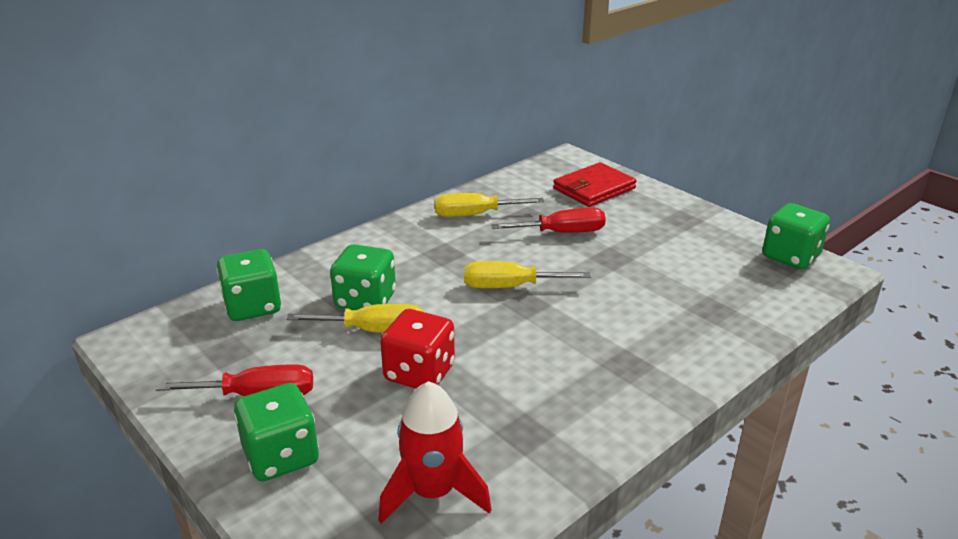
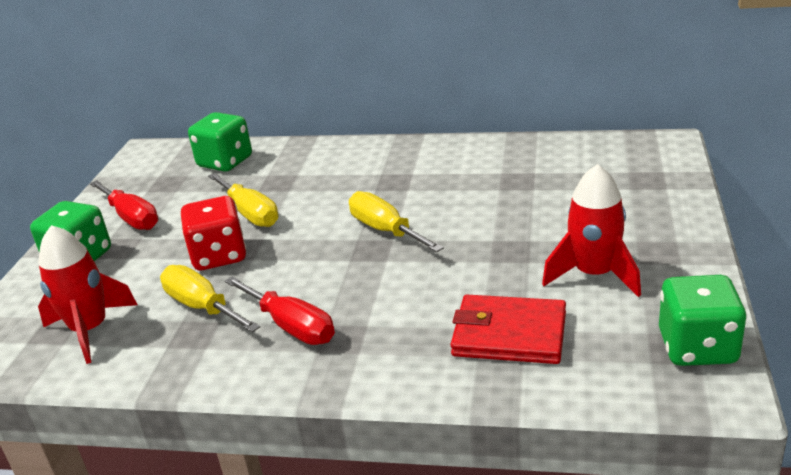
camera: 55 degrees right, 0 degrees up
(365, 301) = (283, 190): green dice -> none
(475, 215) = (475, 161): yellow screwdriver -> yellow screwdriver (202, 307)
(562, 233) = (514, 208): red screwdriver -> red screwdriver (291, 326)
(594, 188) = (628, 183): red wallet -> red wallet (509, 334)
(679, 247) = (594, 274): none -> red rocket

